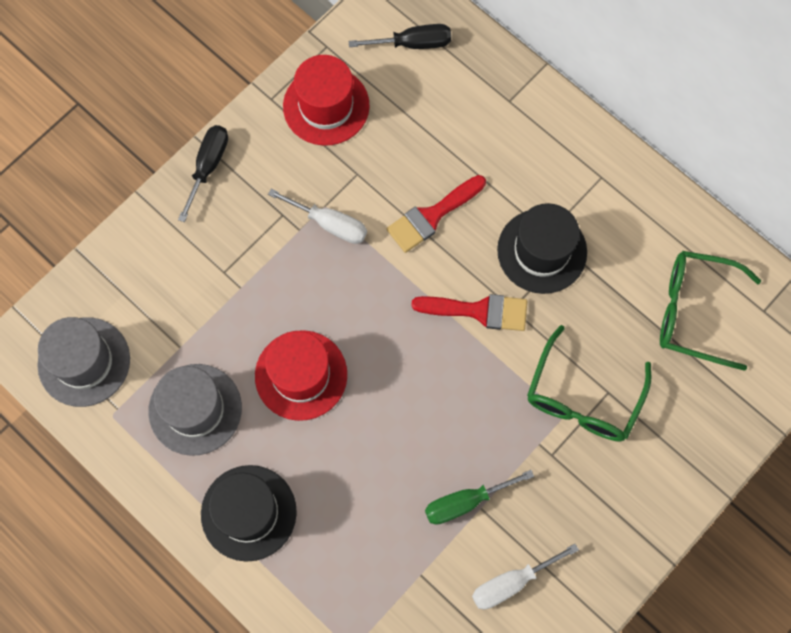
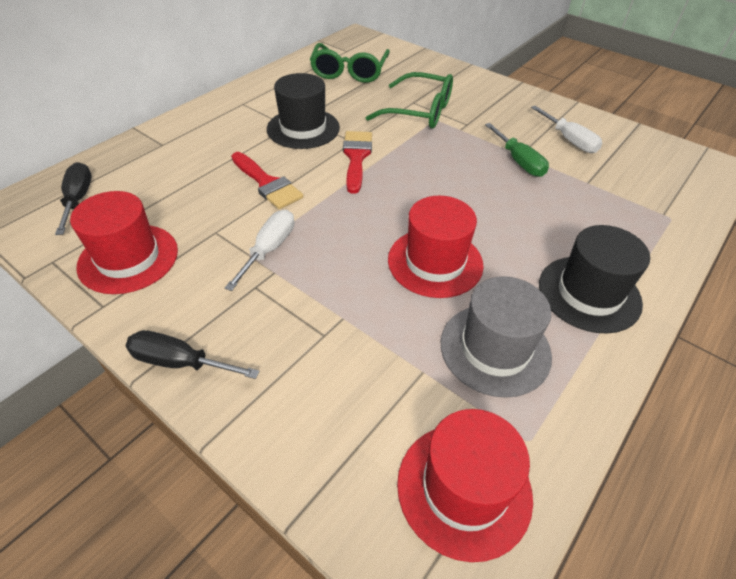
camera: 95 degrees left, 25 degrees down
(84, 361) = (464, 488): grey hat -> red hat

